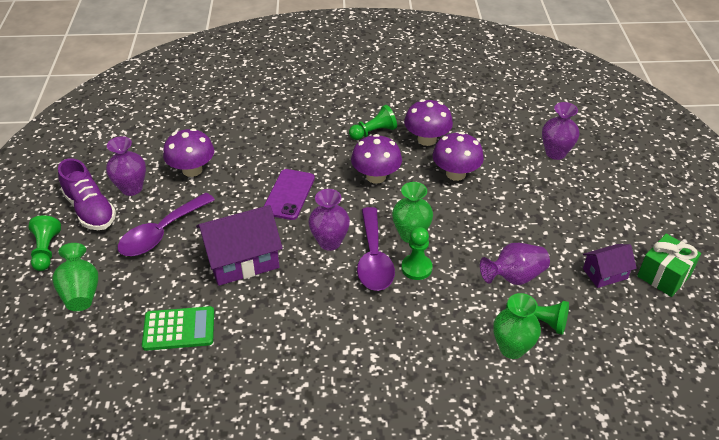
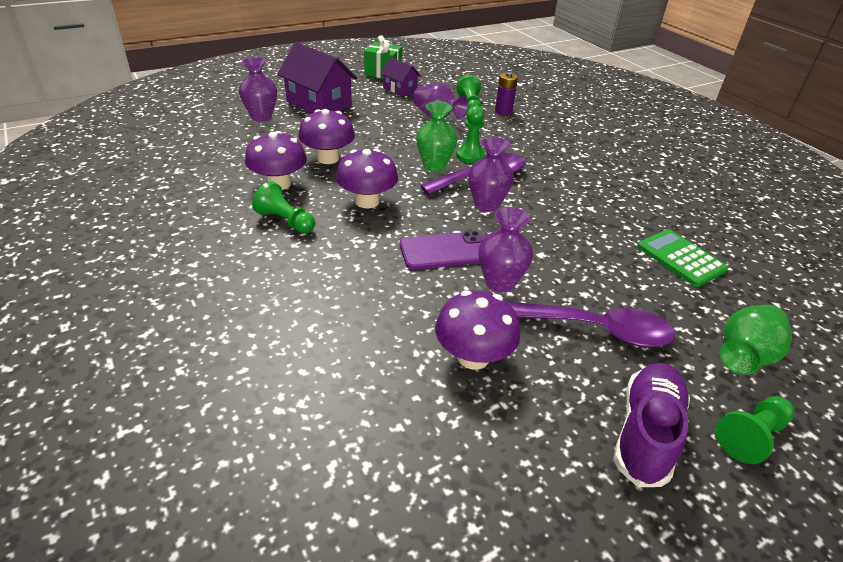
camera: 120 degrees left, 5 degrees down
(132, 188) = (564, 408): purple vase -> purple vase (500, 283)
(242, 260) = (565, 250): purple house -> purple house (319, 104)
(512, 348) = (503, 111): green vase -> purple battery

